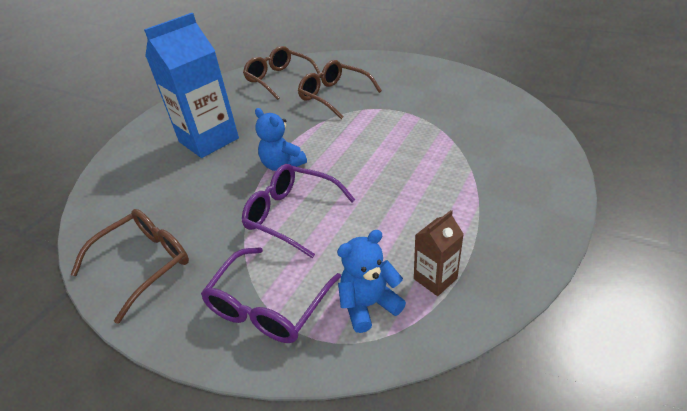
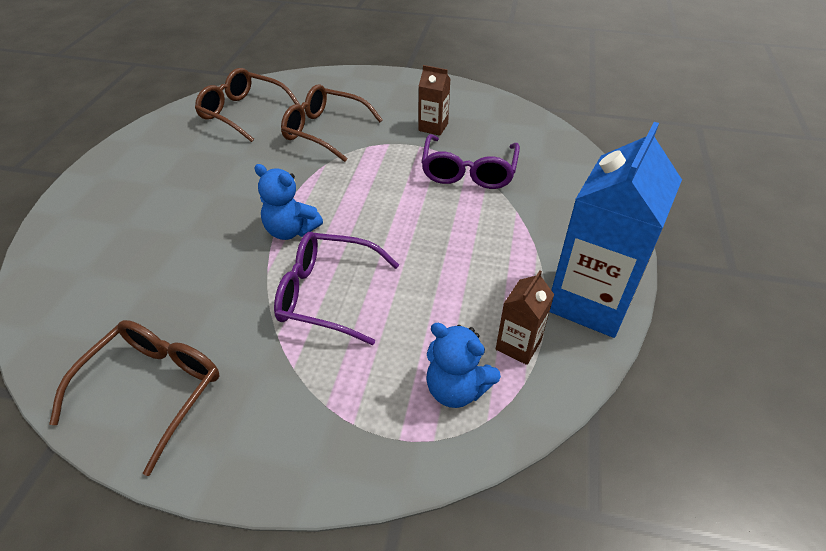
camera: 20 degrees left, 5 degrees up
(209, 140) = (176, 207): blue carton -> blue carton (590, 301)
(269, 305) = (340, 412): purple glasses -> purple glasses (468, 171)
(368, 305) = (456, 389): blue teddy bear -> blue teddy bear turned 105 degrees counterclockwise
(421, 99) = (433, 127): none -> brown carton

